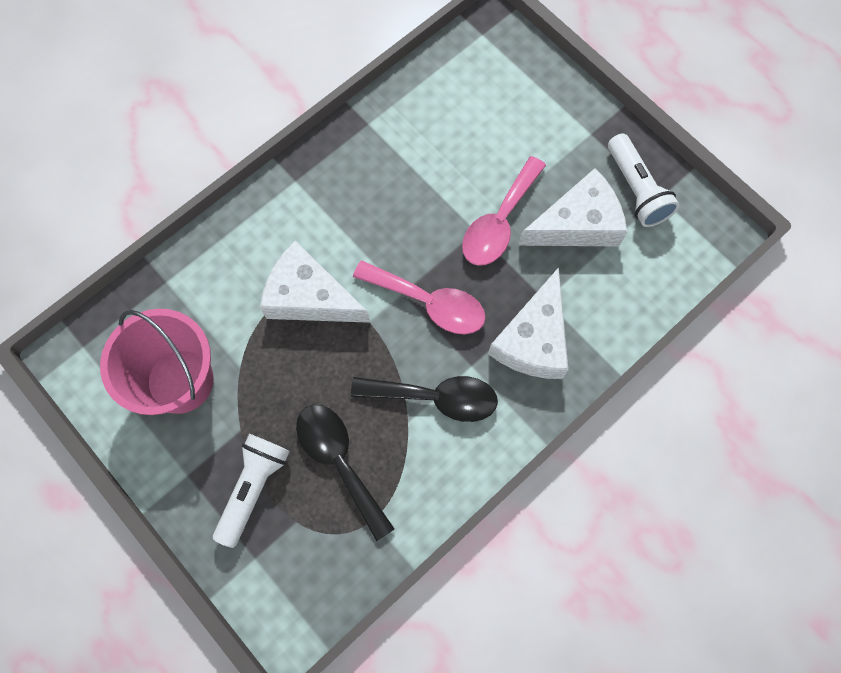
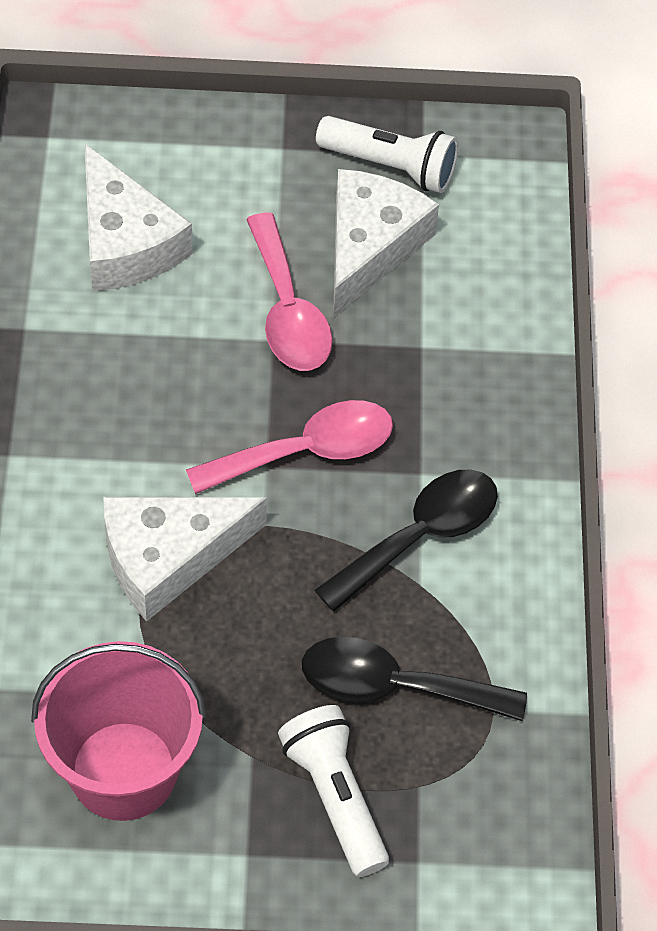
camera: 50 degrees left, 15 degrees down
(533, 339) = (453, 394): white cheese -> white cheese (125, 242)

